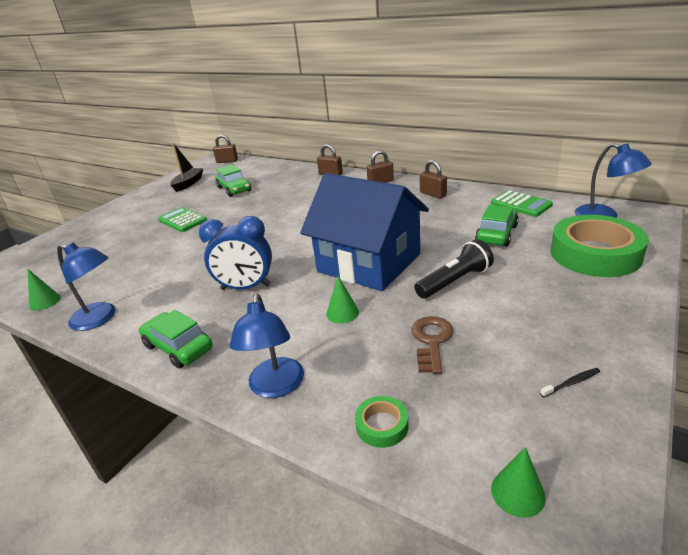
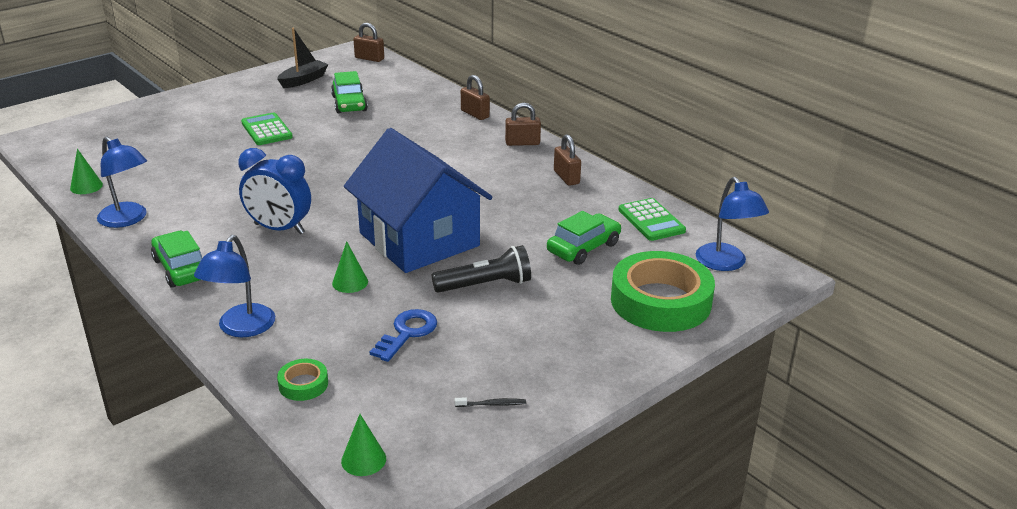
camera: 15 degrees right, 0 degrees up
(431, 341) = (407, 333): brown key -> blue key

